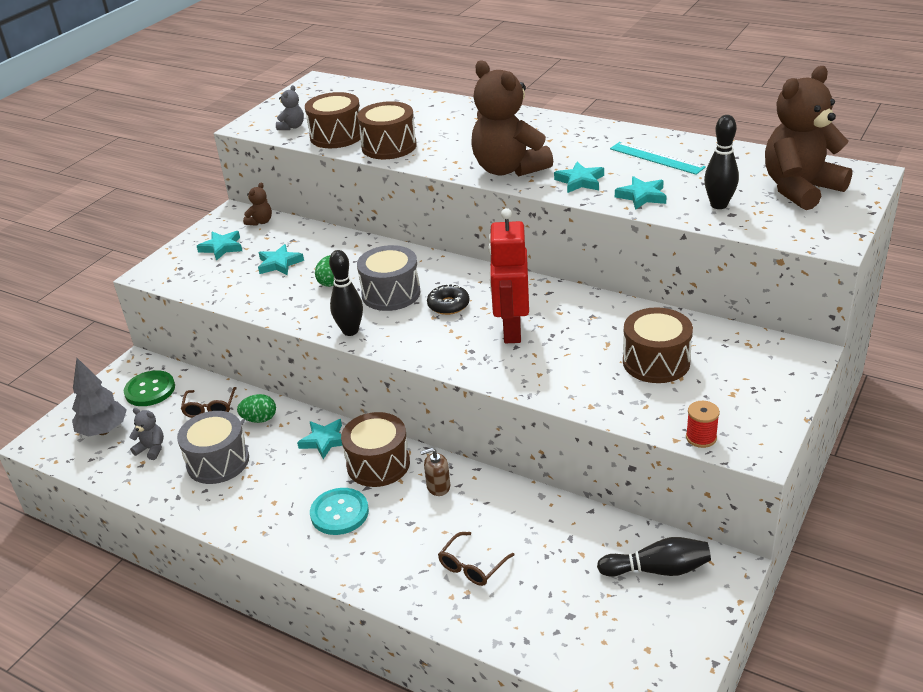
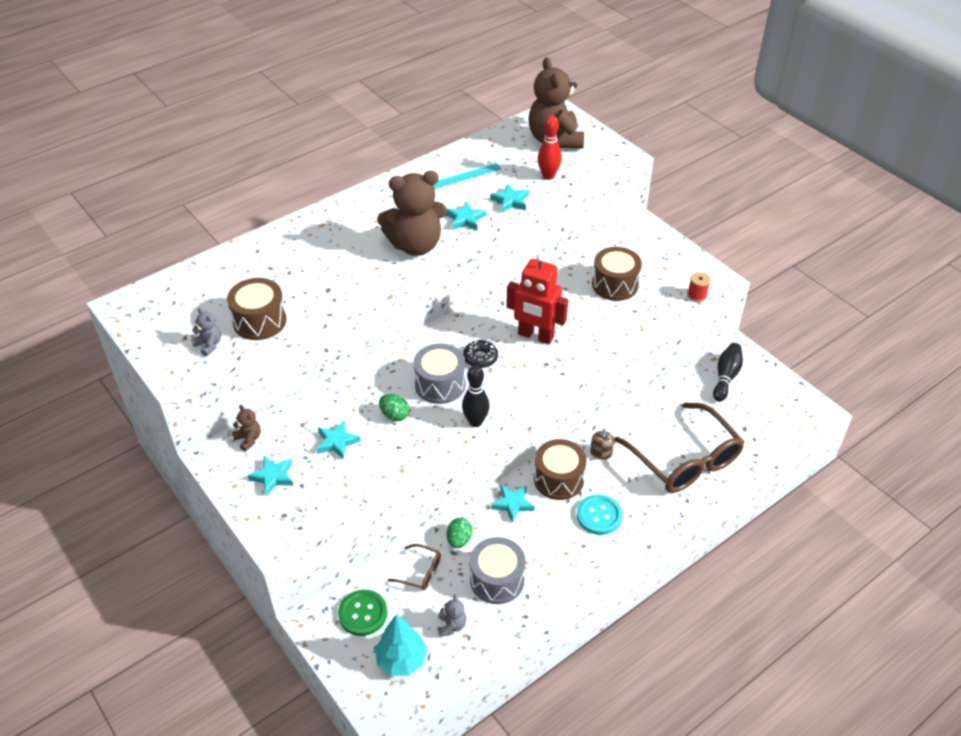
camera: 70 degrees left, 10 degrees up
(104, 431) = (401, 660): grey tree -> turquoise tree
(151, 449) = (451, 625): grey teddy bear -> grey teddy bear turned 135 degrees clockwise
(389, 146) = (313, 295): brown drum -> none
(472, 566) = (684, 459): brown glasses -> brown glasses, size x2.38
(719, 205) = (548, 176): black bowling pin -> red bowling pin

